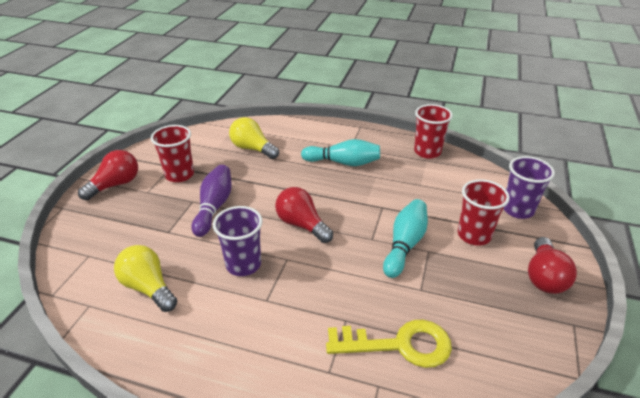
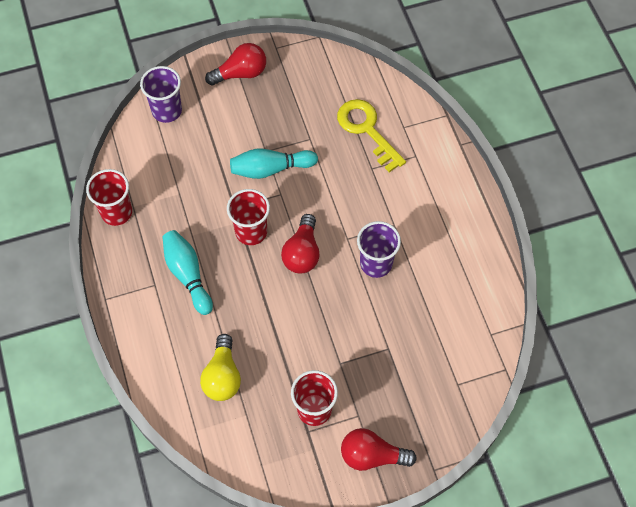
camera: 125 degrees left, 25 degrees up
(148, 287) = (446, 309): yellow light bulb -> none
(214, 207) = (333, 338): purple bowling pin -> none
(474, 235) = (224, 129): red cup -> red cup (251, 232)

